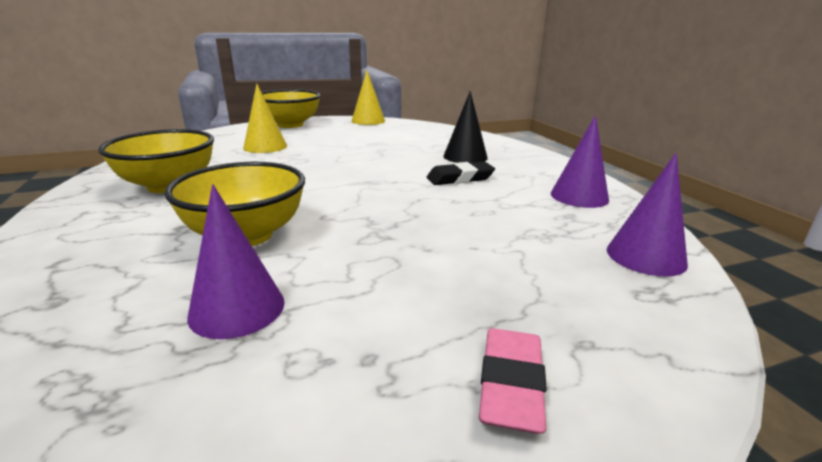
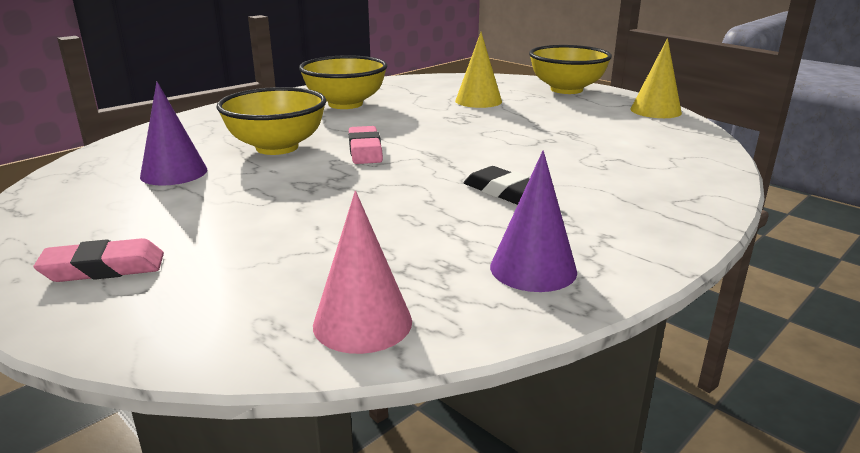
camera: 65 degrees right, 0 degrees up
(318, 201) = (365, 150): none -> pink eraser
(465, 157) = (596, 182): black cone -> none
(646, 256) = (362, 323): purple cone -> pink cone

